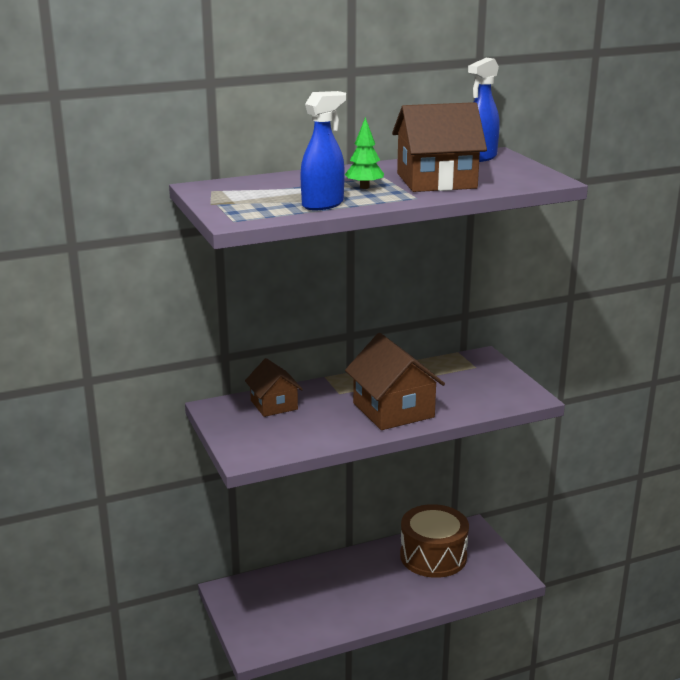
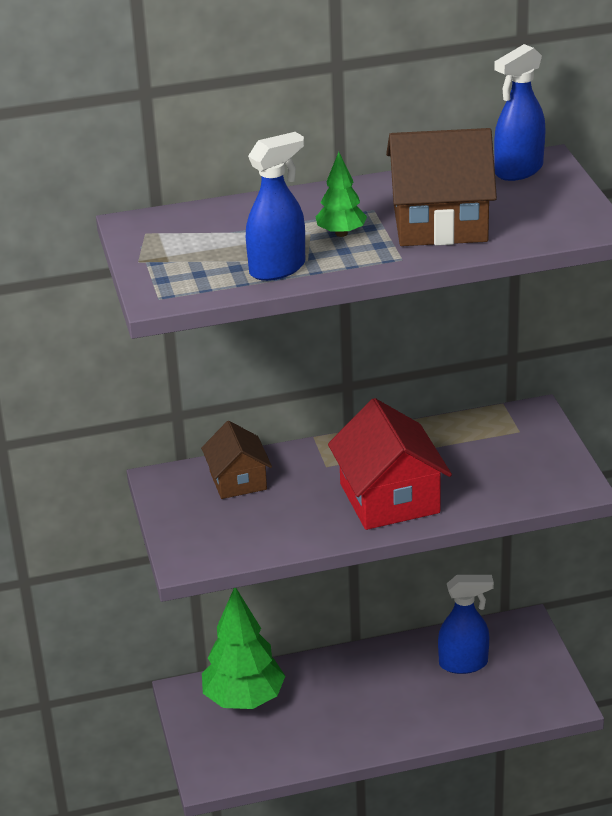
camera: 10 degrees right, 10 degrees up
(272, 592) = (244, 699): none -> green tree
(393, 410) = (389, 498): brown house -> red house
(433, 556) = (464, 664): brown drum -> blue spray bottle

